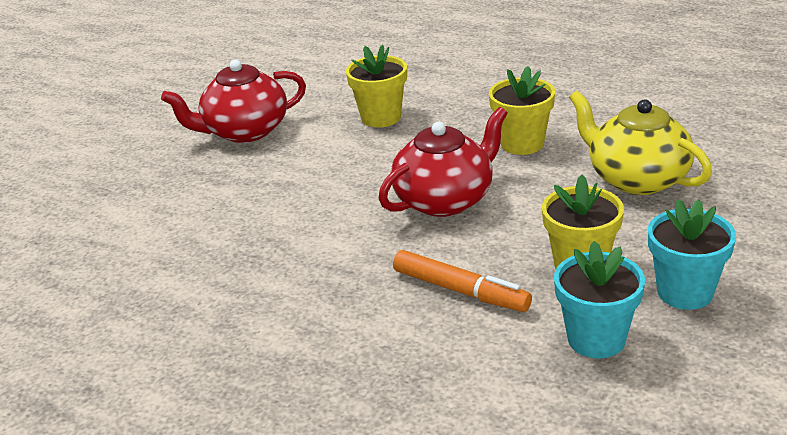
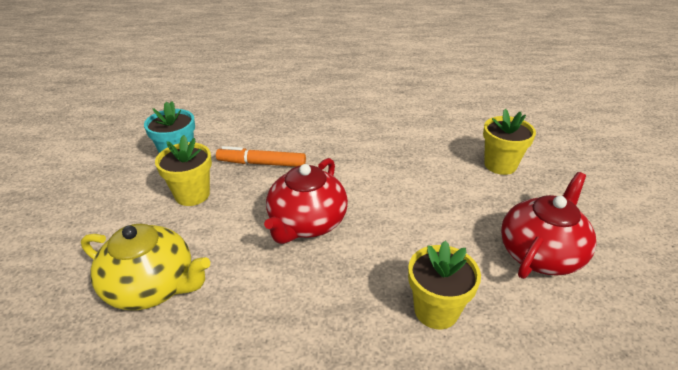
camera: 150 degrees right, 5 degrees up
(522, 144) = (270, 307): yellow flower pot -> yellow flower pot (500, 165)
(685, 292) = (125, 192): turquoise flower pot -> none

